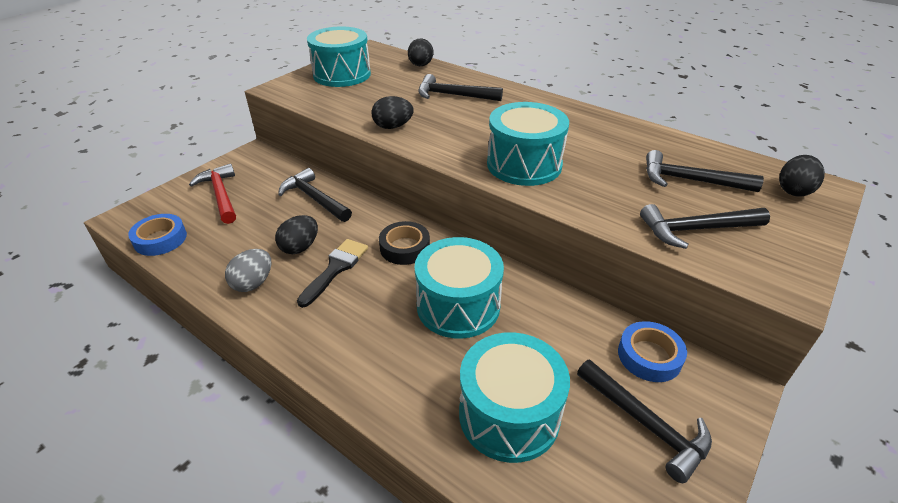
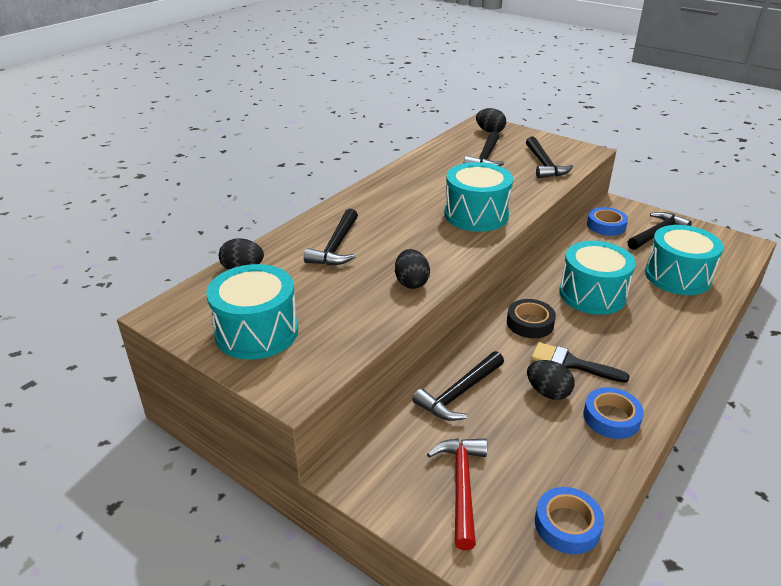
camera: 90 degrees left, 5 degrees down
(221, 195) = (461, 486): red hammer -> red hammer turned 120 degrees clockwise
(253, 283) = (611, 418): grey egg -> blue tape

